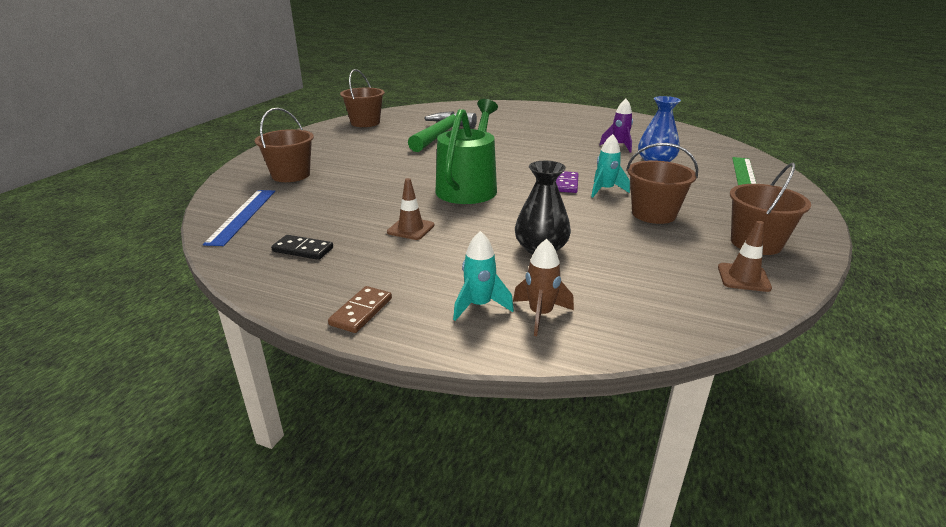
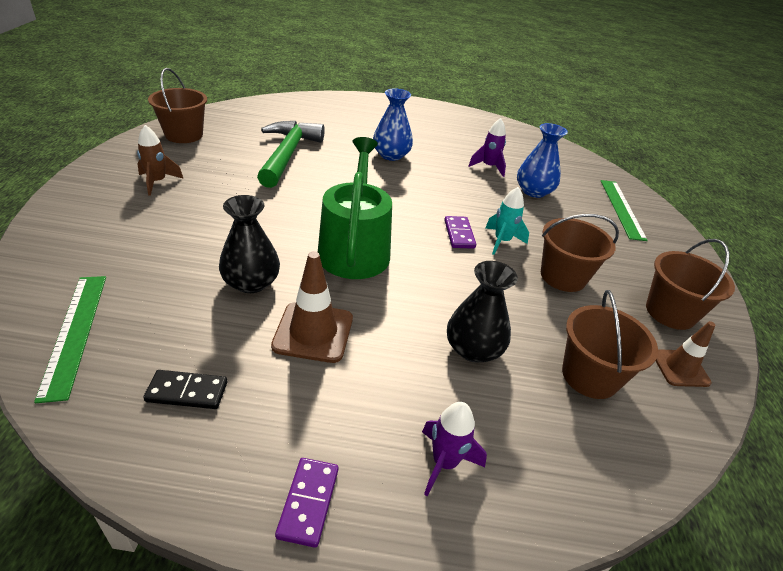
camera: 20 degrees left, 10 degrees up
(242, 216) = (75, 332): blue ruler -> green ruler
(291, 175) = (117, 242): brown bucket -> brown bucket (590, 376)
(361, 311) = (308, 502): brown domino -> purple domino
(376, 200) = (251, 282): none -> black vase
(411, 229) = (313, 332): brown traffic cone -> brown traffic cone, size x1.52
(479, 306) = (444, 463): turquoise rocket -> purple rocket
(530, 137) = (391, 155): none -> blue vase
(540, 315) = (515, 466): brown rocket -> brown rocket (157, 182)

